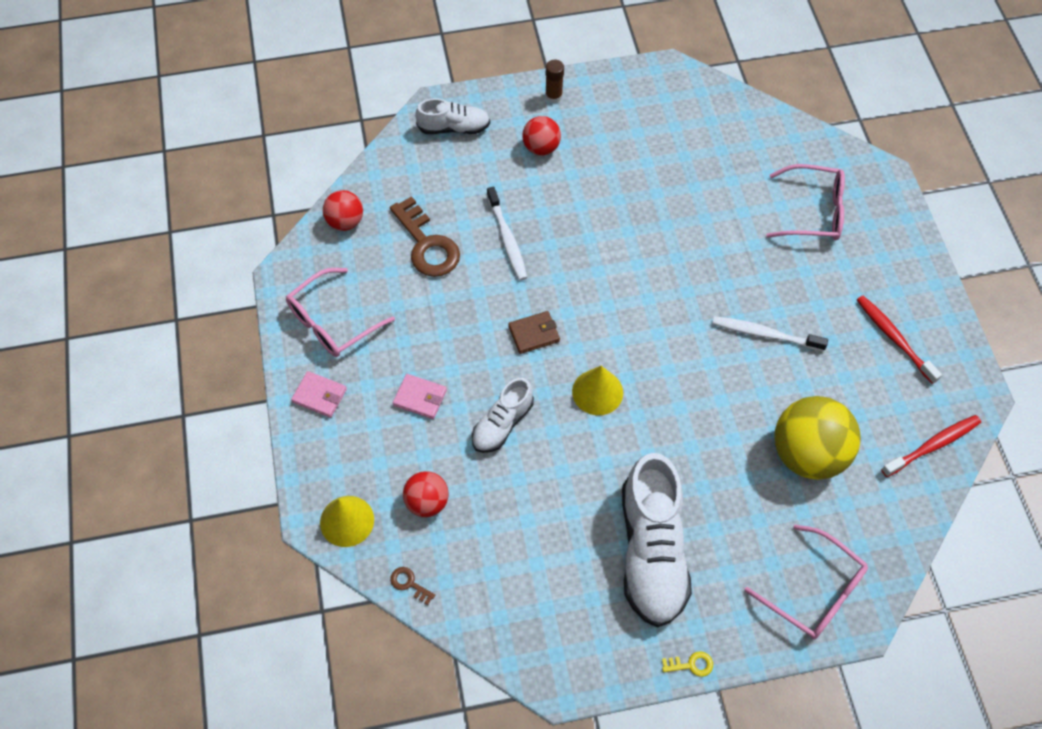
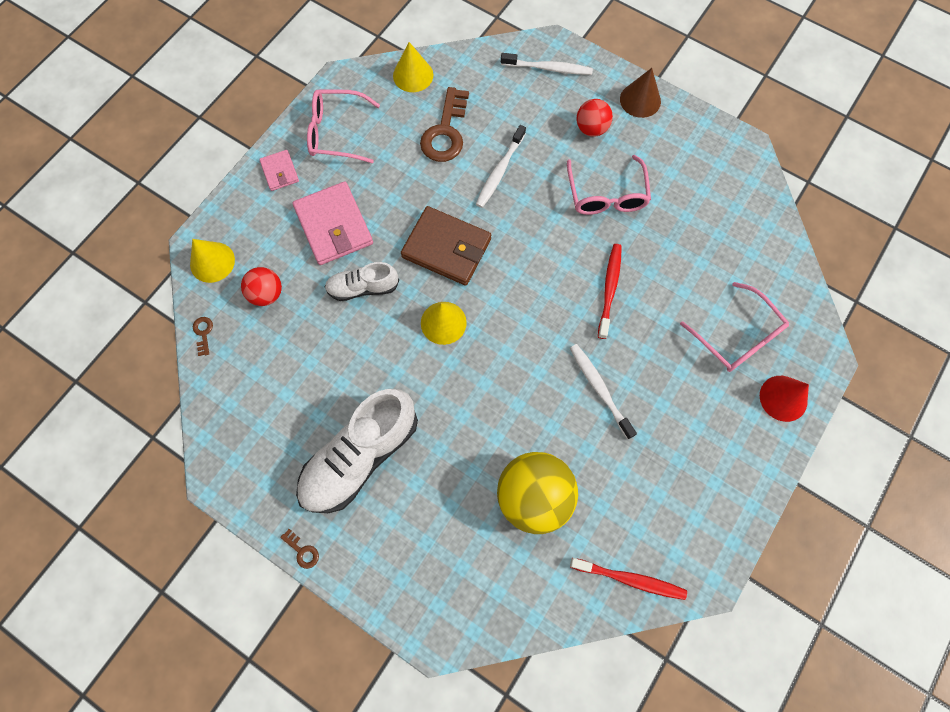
camera: 45 degrees right, 10 degrees up
(345, 222) = (413, 75): red ball -> yellow cone
(420, 398) = (333, 226): pink wallet -> pink wallet, size x1.91
(454, 128) = (548, 68): white shoe -> white toothbrush
(534, 334) = (446, 248): brown wallet -> brown wallet, size x1.91
(553, 96) = (640, 100): brown glue stick -> brown cone
(691, 664) = (302, 551): yellow key -> brown key
(814, 591) = (431, 588): pink glasses -> pink glasses (606, 195)
(888, 227) = (783, 398): none -> red cone
(894, 338) = (691, 479): red toothbrush -> red toothbrush (609, 289)

